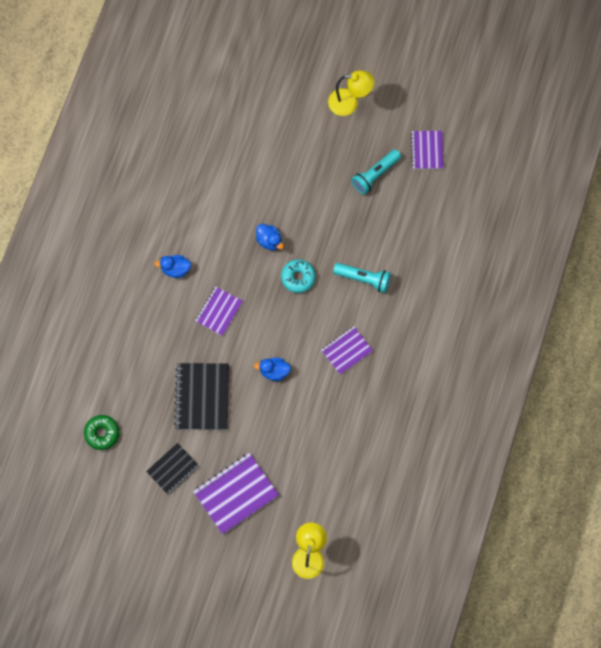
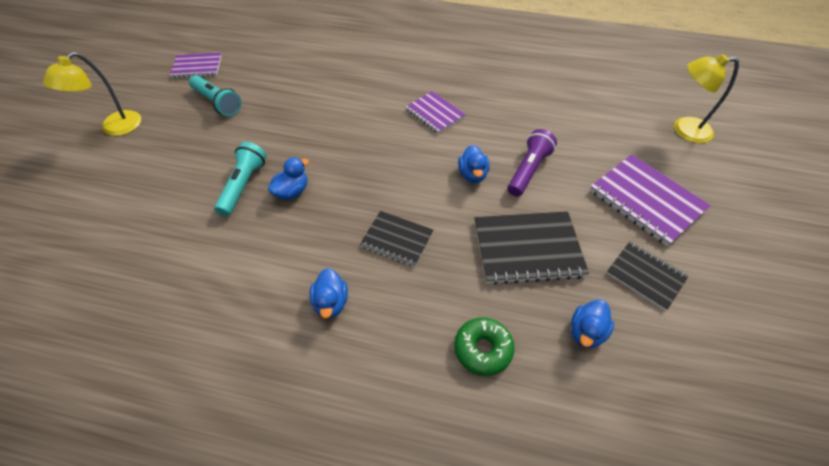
camera: 95 degrees left, 20 degrees down
(102, 433) = (630, 388): green donut -> green donut (483, 349)
(138, 418) = (586, 332): none -> blue duck
(219, 311) = (397, 240): purple notebook -> black notebook
(274, 414) = (528, 170): none -> purple flashlight
(298, 277) = (345, 160): turquoise donut -> none
(349, 103) = (115, 128): yellow lamp -> yellow lamp turned 150 degrees counterclockwise
(364, 279) = (346, 105): turquoise flashlight -> turquoise flashlight (243, 185)

